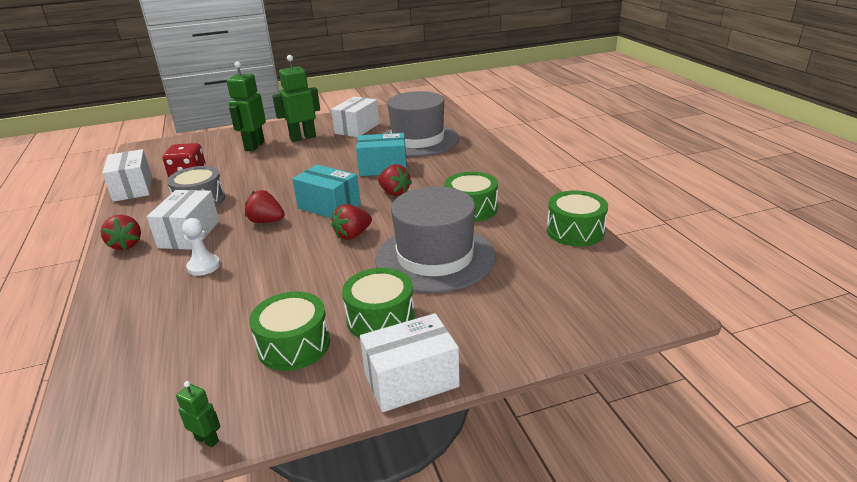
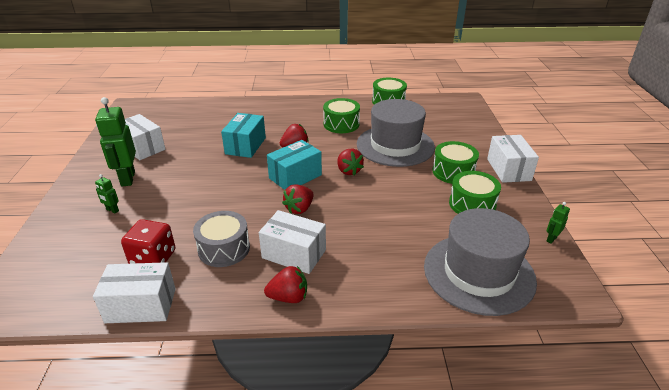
camera: 75 degrees left, 5 degrees up
(204, 266) = (357, 243): white pawn -> none
(254, 146) = (112, 210): green robot -> green robot, size x0.45
(418, 140) = (206, 124): grey hat -> grey hat (479, 273)

